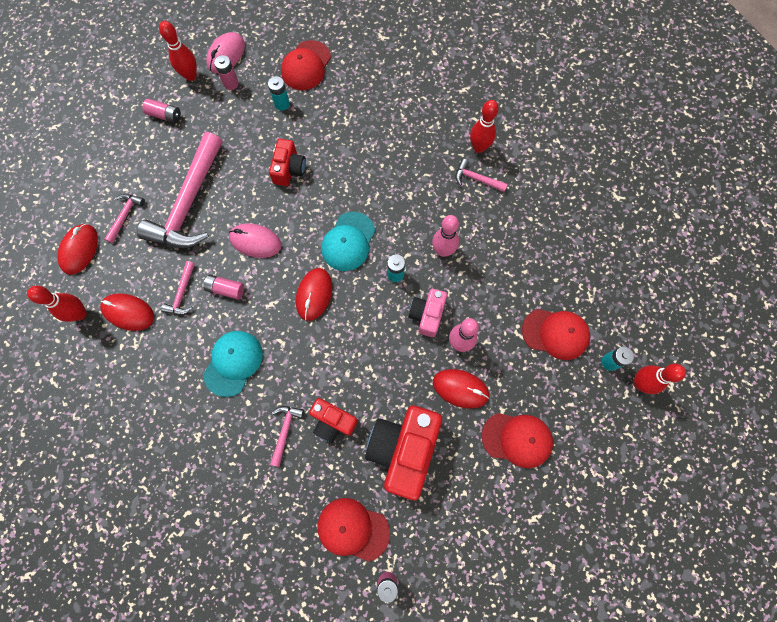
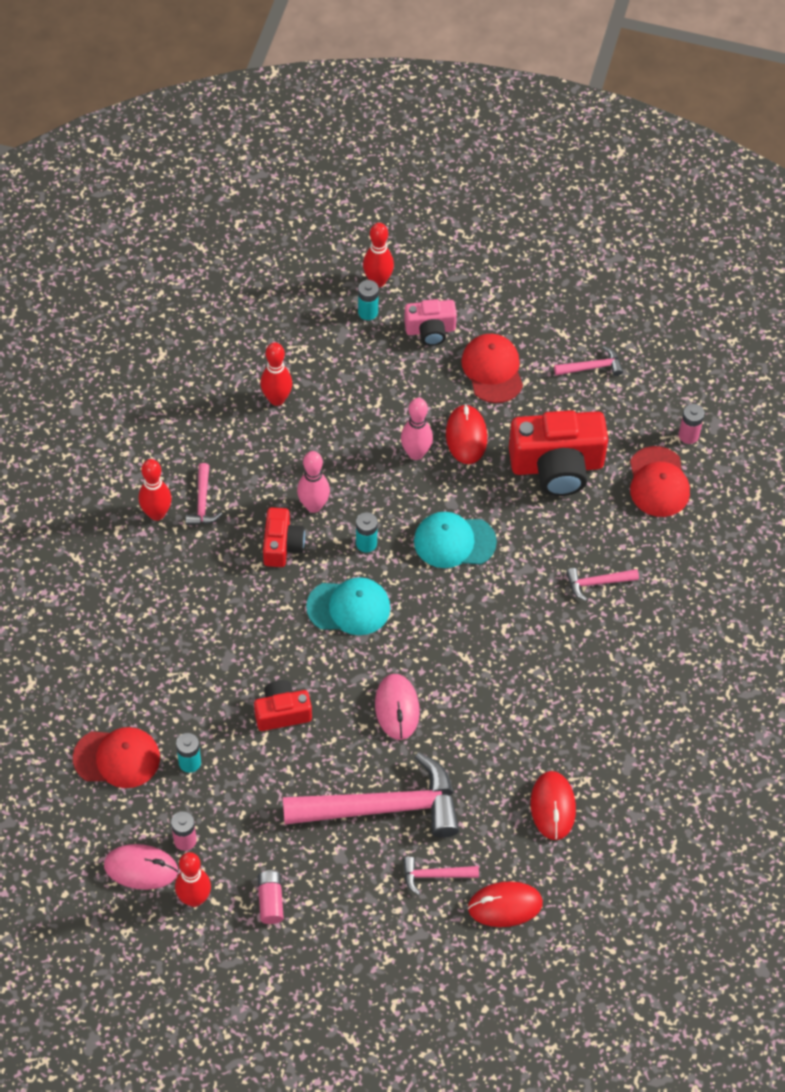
camera: 115 degrees left, 15 degrees down
(80, 314) = (582, 860): red bowling pin -> red bowling pin (277, 399)
(182, 293) = (501, 758): pink hammer -> pink hammer (592, 367)
(226, 289) = (472, 713): pink battery -> none
(233, 363) = (552, 666): turquoise cap -> turquoise cap (454, 541)
(314, 294) = (432, 617): red mouse -> none
(333, 422) = (564, 541): red camera -> red camera (282, 545)
(427, 315) = (399, 495): pink camera -> pink camera (430, 330)
(555, 333) = (360, 368): red cap -> none

